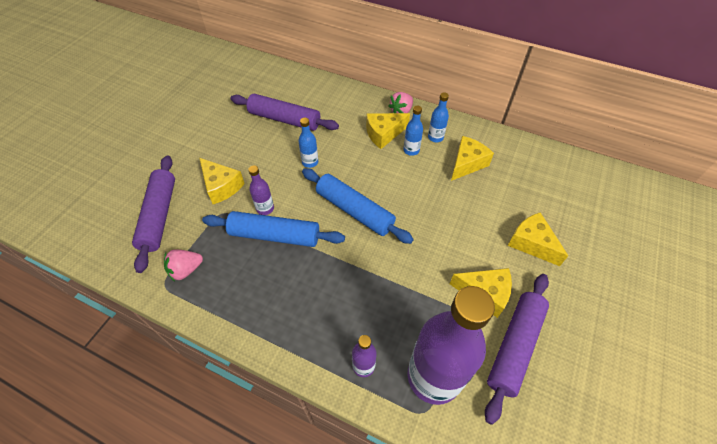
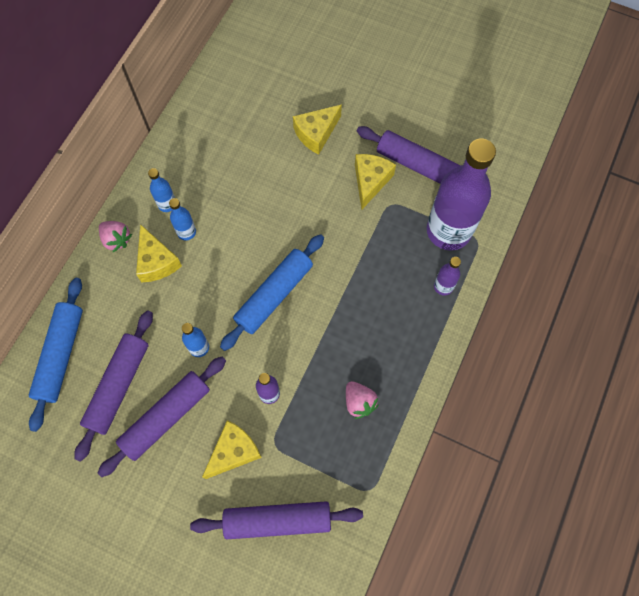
camera: 90 degrees left, 15 degrees up
(186, 270) = (351, 469): pink strawberry -> pink strawberry (359, 402)
(256, 146) = (166, 417): none -> purple rolling pin
(274, 235) = (306, 378): blue rolling pin -> blue rolling pin (61, 355)
(467, 164) = (211, 176): yellow cheese -> none

